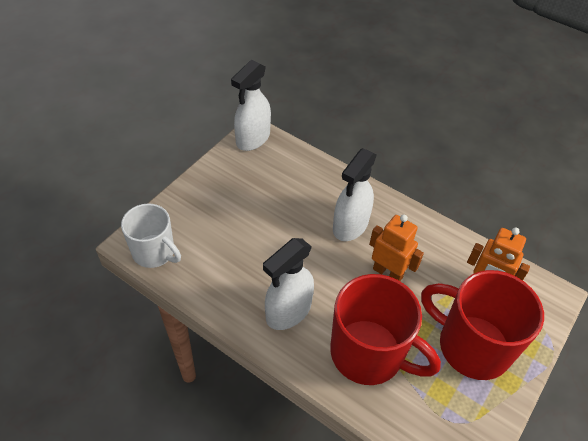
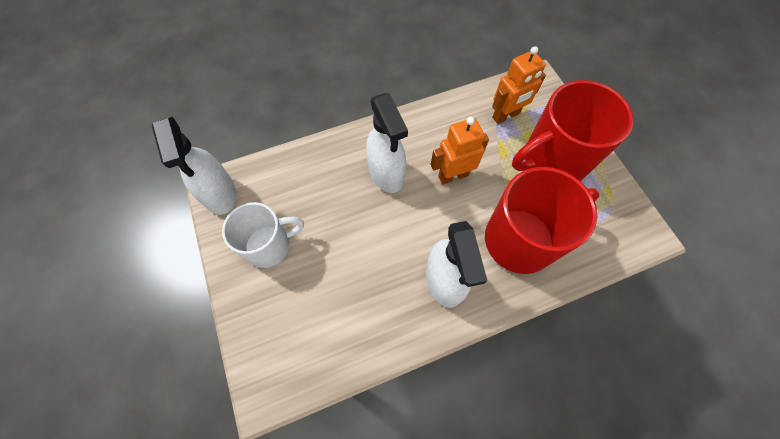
camera: 55 degrees left, 15 degrees up
(154, 252) = (295, 375): white mug -> white mug (269, 246)

